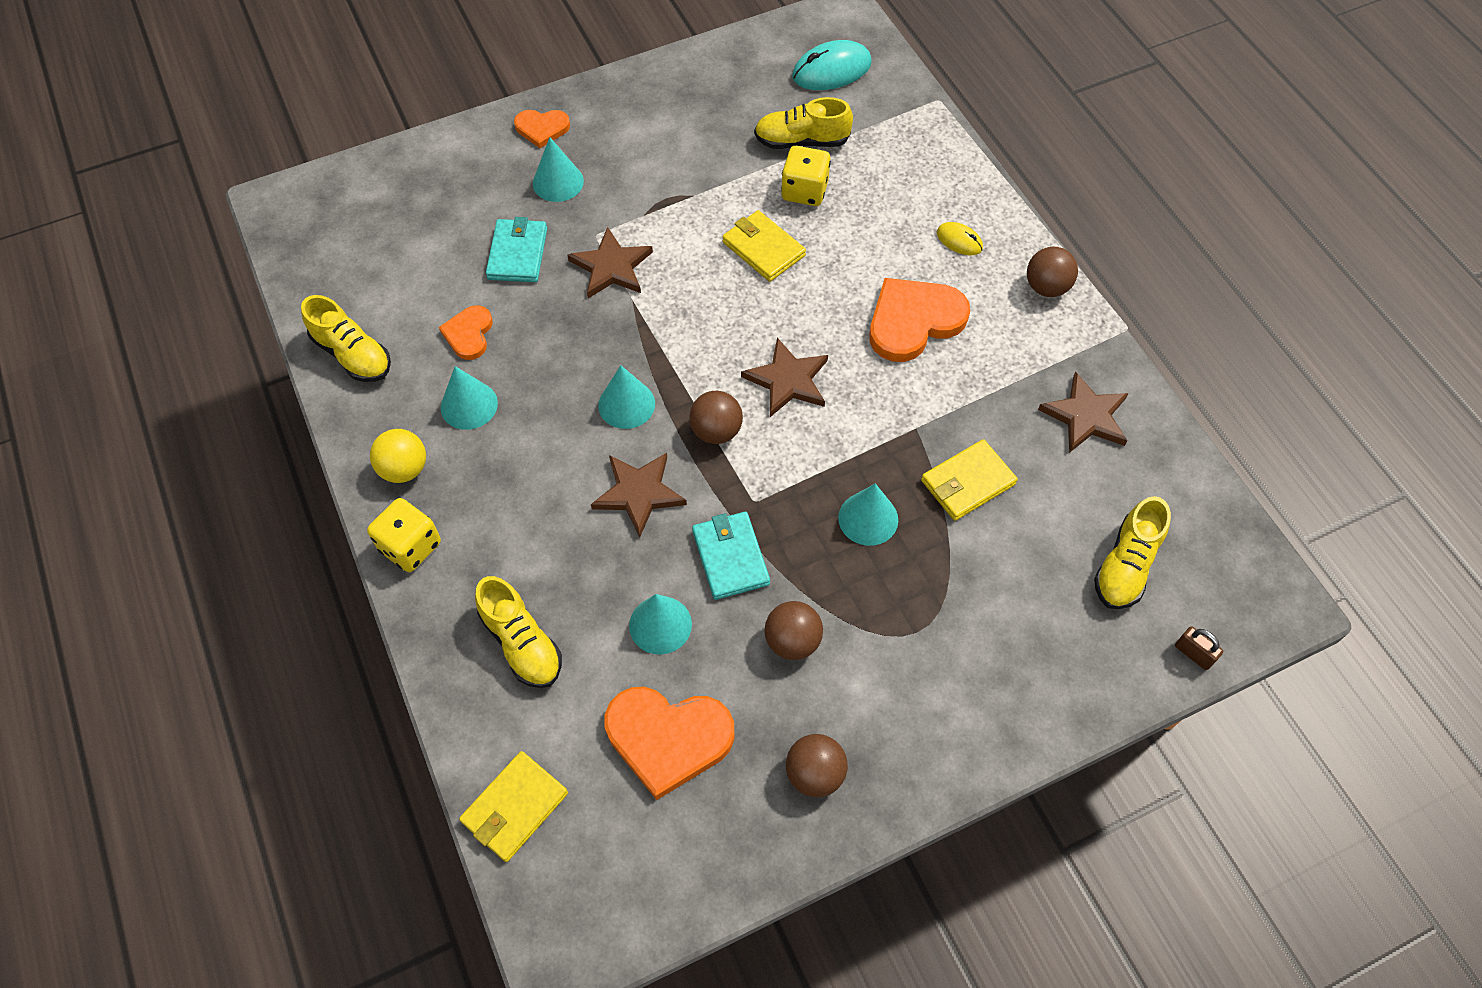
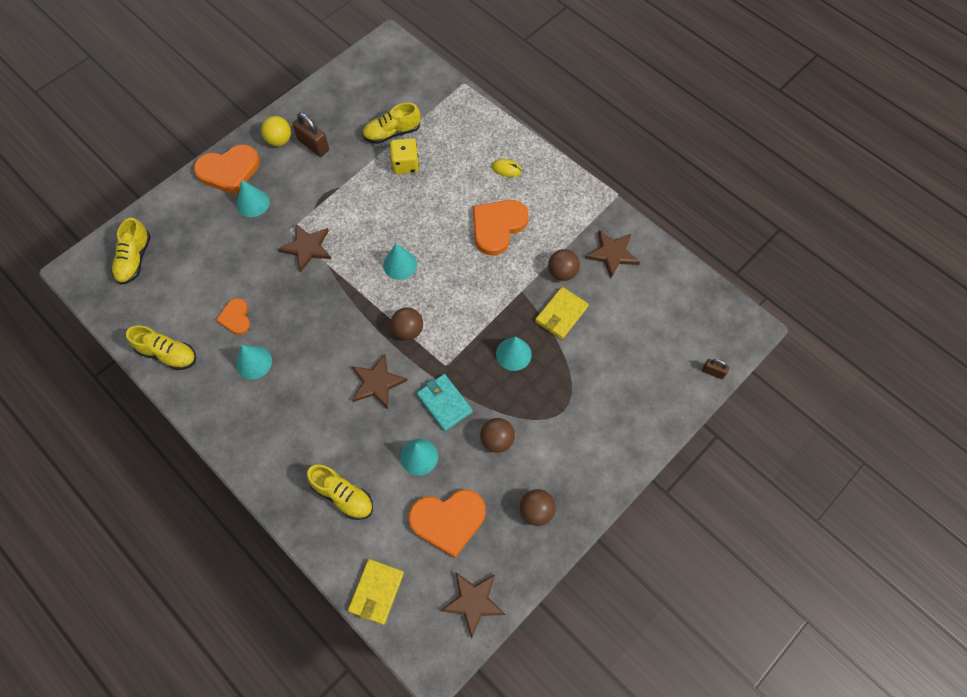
camera: 20 degrees left, 5 degrees up
(404, 469) = (230, 415): yellow ball -> yellow ball (279, 140)
(410, 546) = (253, 461): yellow dice -> none
(517, 253) = (245, 257): turquoise wallet -> none
(542, 128) = (229, 171): orange heart -> orange heart, size x1.78
(626, 404) = (349, 331): turquoise cone -> turquoise cone (400, 264)
(678, 127) = (313, 145): none -> brown padlock
(763, 249) = (394, 208): yellow wallet -> none
(788, 380) = (438, 286): brown star -> brown star (473, 602)
(831, 70) = (393, 81): turquoise mouse -> none
(1046, 287) = (565, 183): brown ball -> brown ball (562, 272)
(1125, 566) = (662, 334): yellow shoe -> yellow shoe (135, 259)

